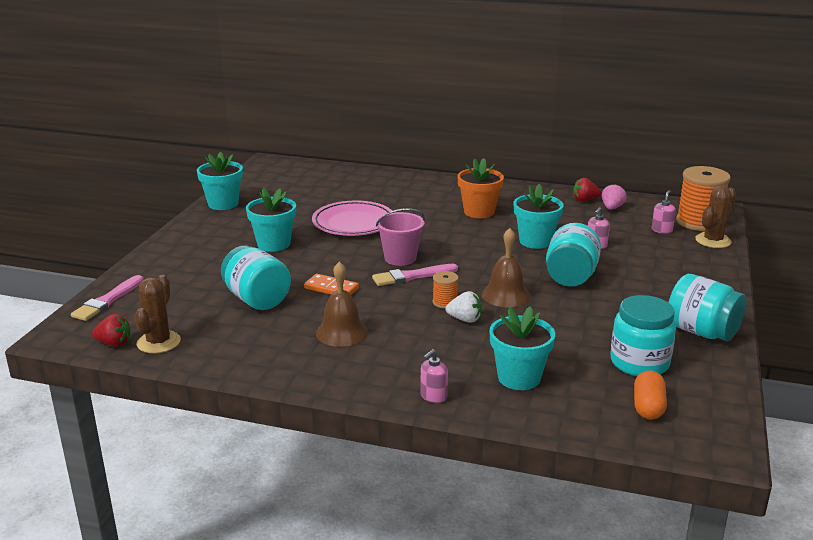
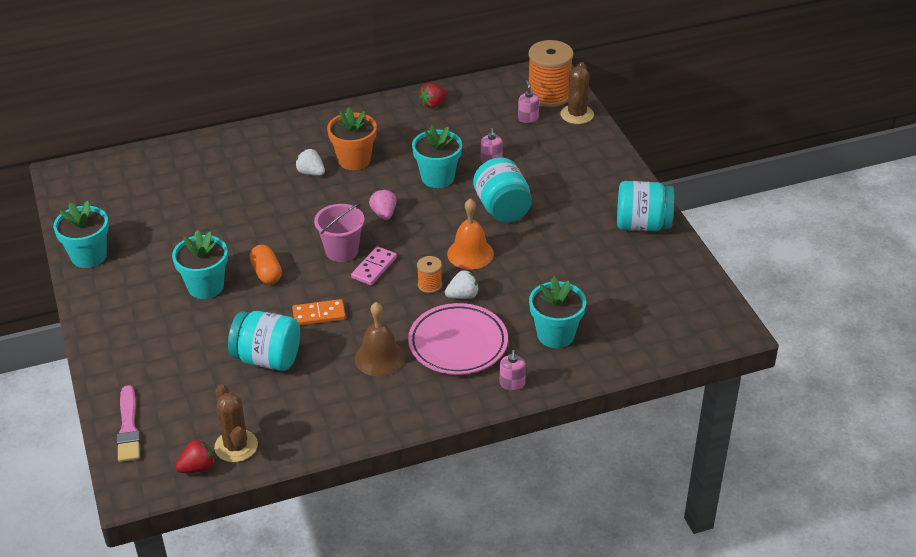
camera: 35 degrees left, 15 degrees up
(353, 223) = (253, 226): pink plate -> pink plate (458, 343)
(412, 276) = (374, 268): pink brush -> pink domino
(436, 209) = (311, 173): none -> white strawberry
(506, 295) = (470, 253): brown bell -> orange bell
(612, 208) = (465, 105): pink strawberry -> pink strawberry (384, 214)
(639, 363) = (625, 278): turquoise jar -> none
(648, 407) = (662, 317): orange capsule -> orange capsule (266, 273)

